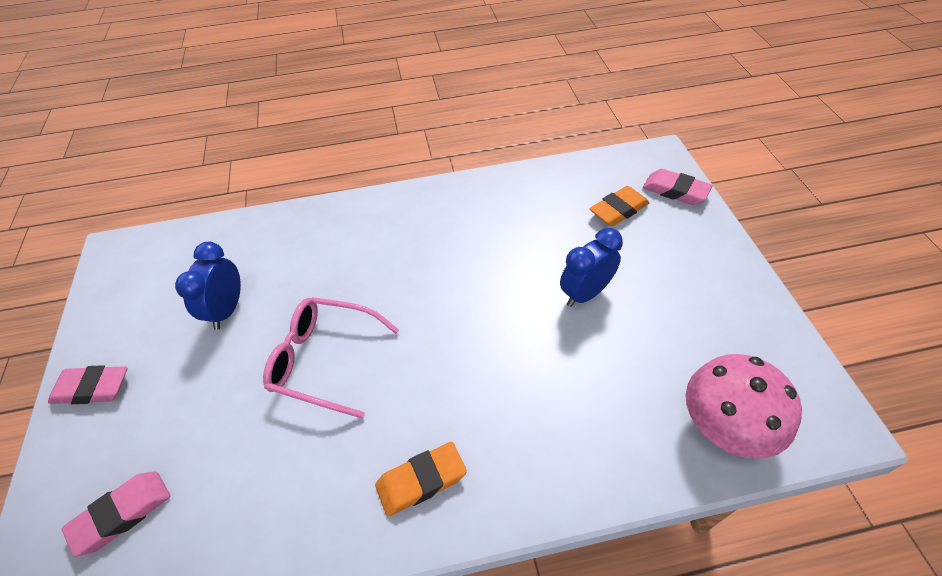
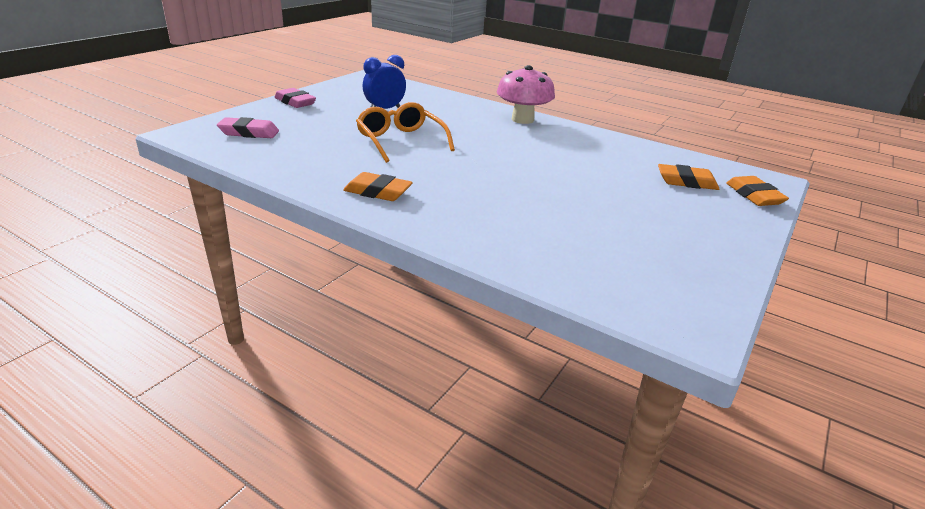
camera: 40 degrees right, 20 degrees down
(324, 360) = (400, 141): pink glasses -> orange glasses
(585, 293) = (595, 194): blue clock -> none
(675, 191) = (754, 196): pink eraser -> orange eraser
(725, 426) = (596, 279): pink mushroom -> pink mushroom (522, 119)

